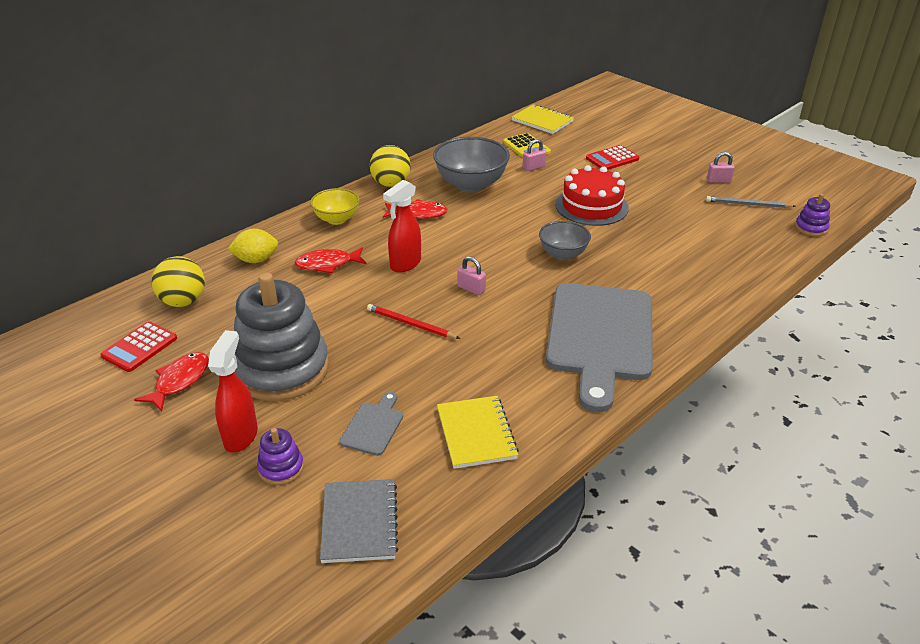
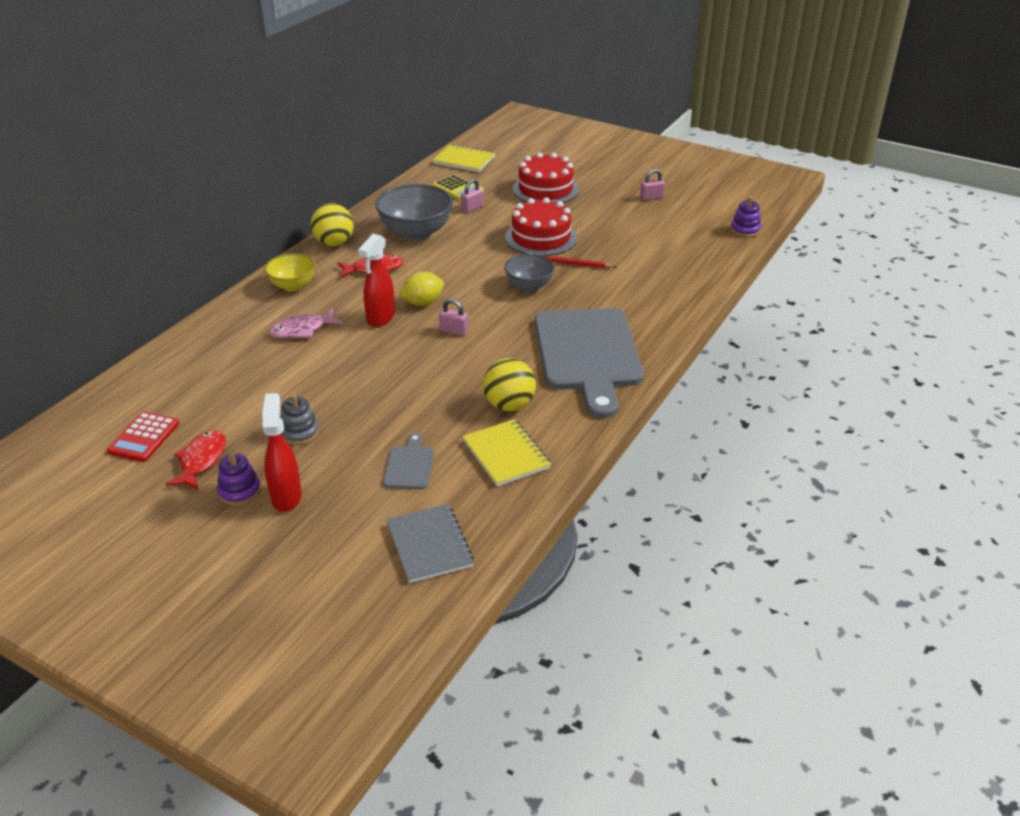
camera: 15 degrees left, 0 degrees up
(183, 301) = (168, 388): yellow ball -> yellow ball (509, 405)
(256, 260) = (226, 337): yellow lemon -> yellow lemon (423, 303)
(281, 369) = (299, 432): grey stacking toy -> grey stacking toy, size x0.42
(281, 468) = (337, 516): purple stacking toy -> purple stacking toy (239, 491)
(327, 264) = (302, 330): red fish -> pink fish
(411, 324) = (408, 372): red pencil -> red pencil (570, 264)
(612, 159) = (545, 189): red calculator -> red cake
(748, 204) = (684, 216): grey pencil -> none

